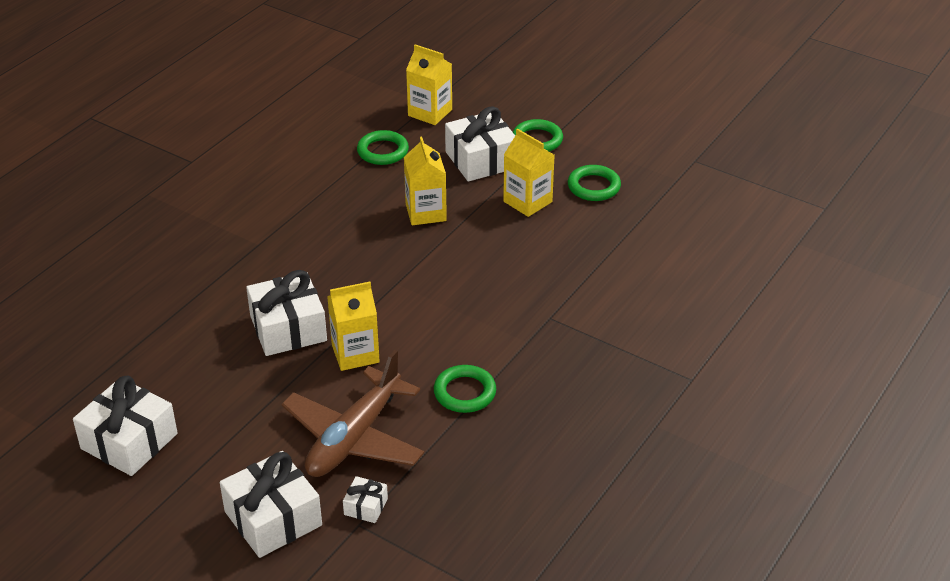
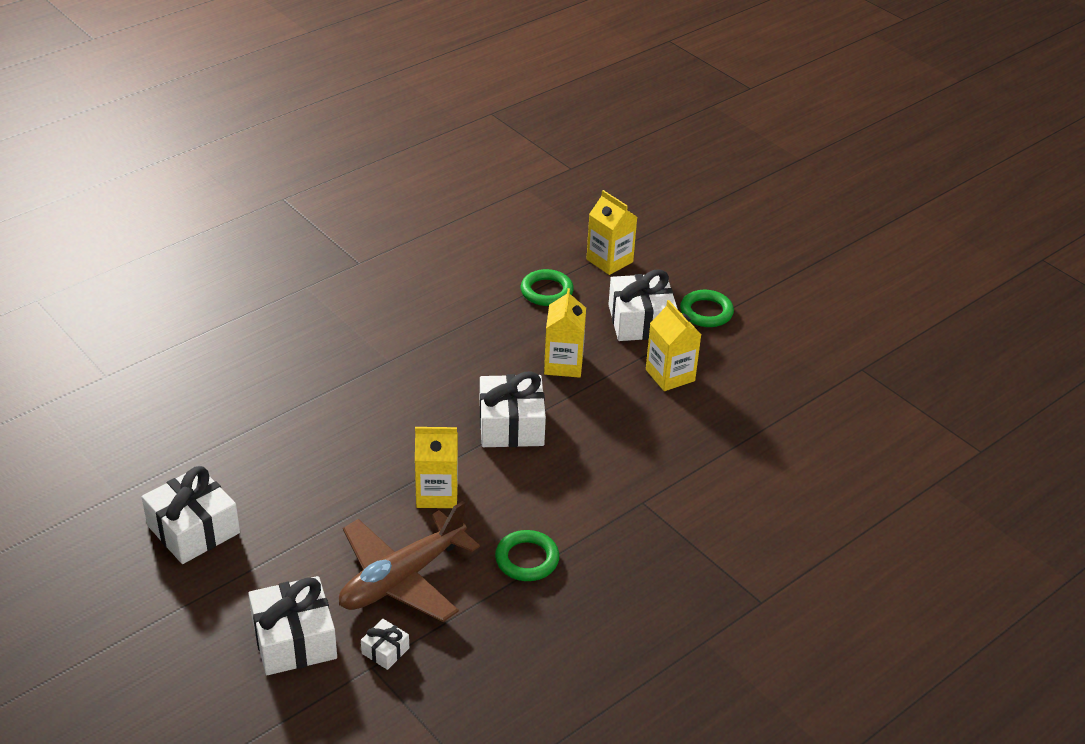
camera: 15 degrees right, 0 degrees up
(288, 328) = (383, 452): white gift -> white gift (511, 425)
(594, 186) = (744, 374): green ring -> none

